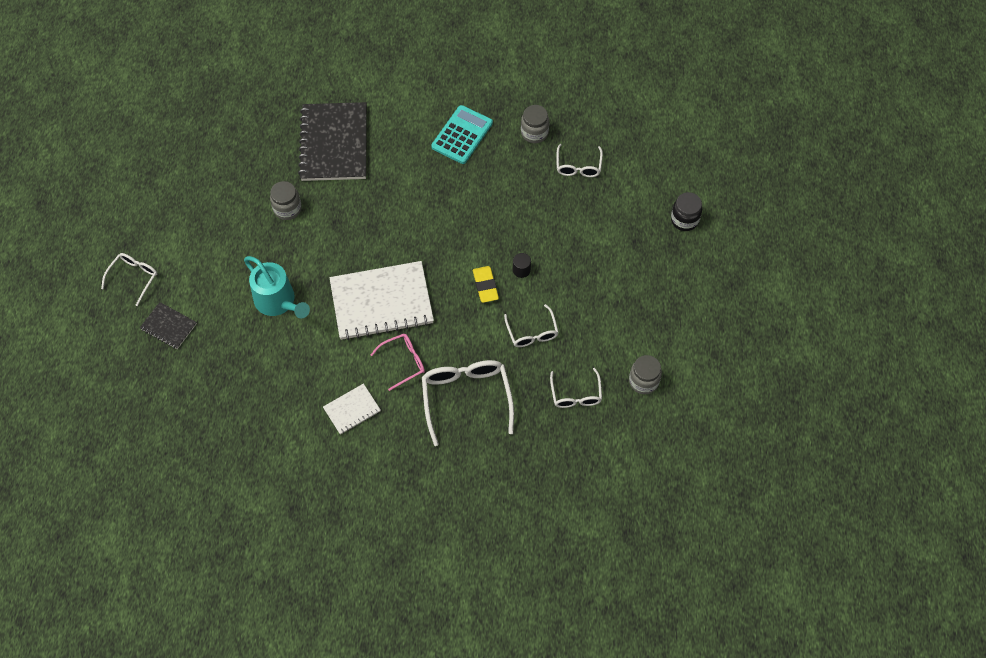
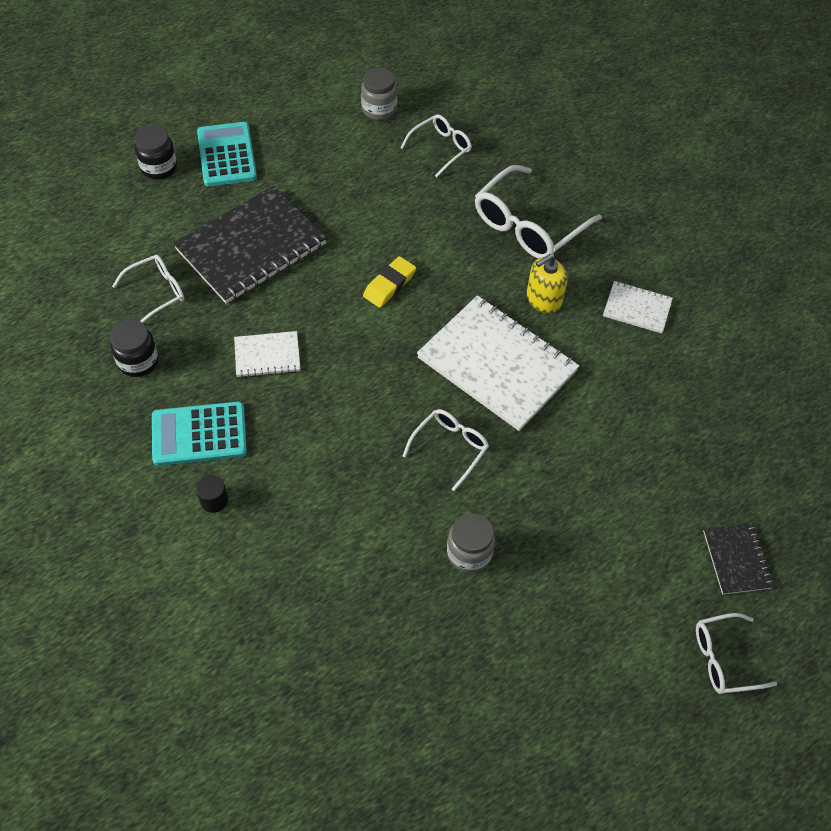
camera: 130 degrees left, 5 degrees down
(278, 302) = (594, 465): turquoise watering can -> none
(334, 143) = (327, 573): black notebook -> black notebook (251, 247)
(403, 362) = (543, 299): pink glasses -> yellow soap dispenser
(487, 193) = (267, 355): none -> white notebook
(521, 270) = (341, 265): black cylinder -> black cylinder (214, 500)
(532, 332) = (407, 215): white glasses -> white glasses (450, 448)
(534, 133) = (138, 361): grey jar -> black jar
(667, 263) = (227, 155): none -> turquoise calculator

